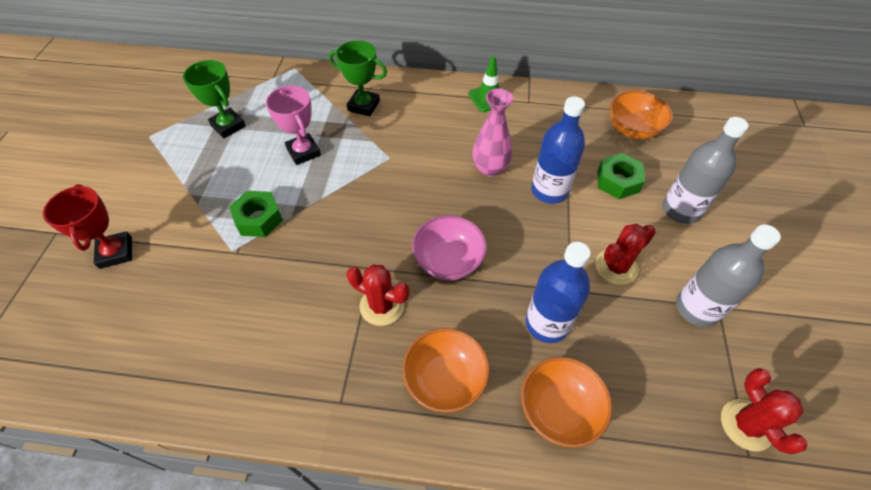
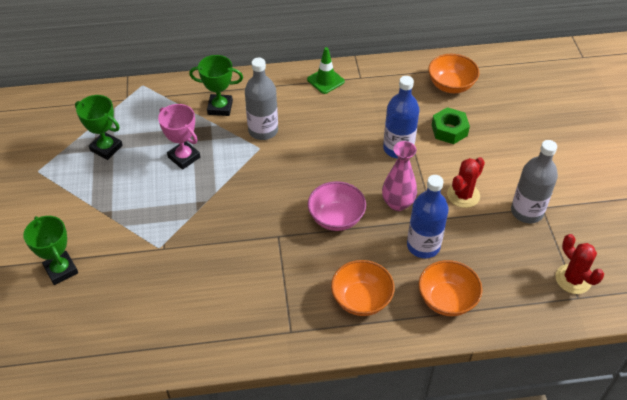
camera: 15 degrees left, 5 degrees down
(116, 252) = (61, 270): red trophy -> green trophy
(258, 219) = (170, 219): green nut -> none
(382, 306) = (296, 261): red cactus -> none
(490, 168) = (345, 140): pink vase -> pink vase (397, 203)
(680, 210) = (501, 143): grey bottle -> grey bottle (263, 130)

